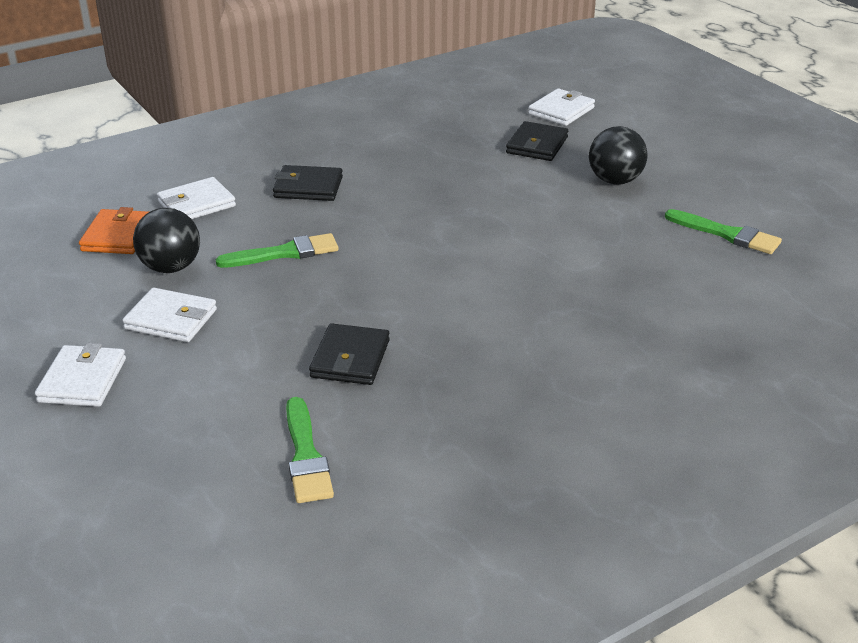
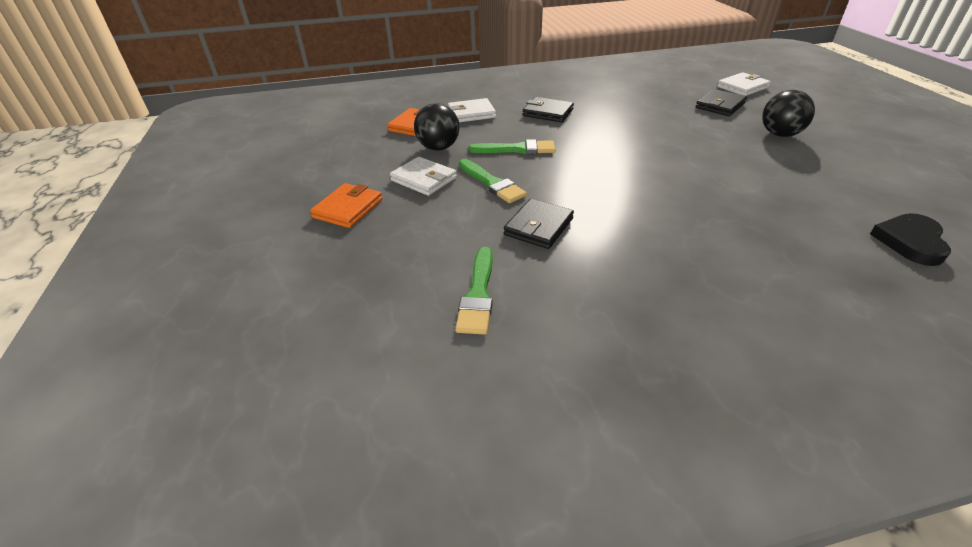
camera: 20 degrees right, 5 degrees up
(82, 380) = (348, 208): white wallet -> orange wallet
(727, 234) = (878, 184): green brush -> green brush (492, 183)
(759, 302) = (910, 242): none -> black heart

